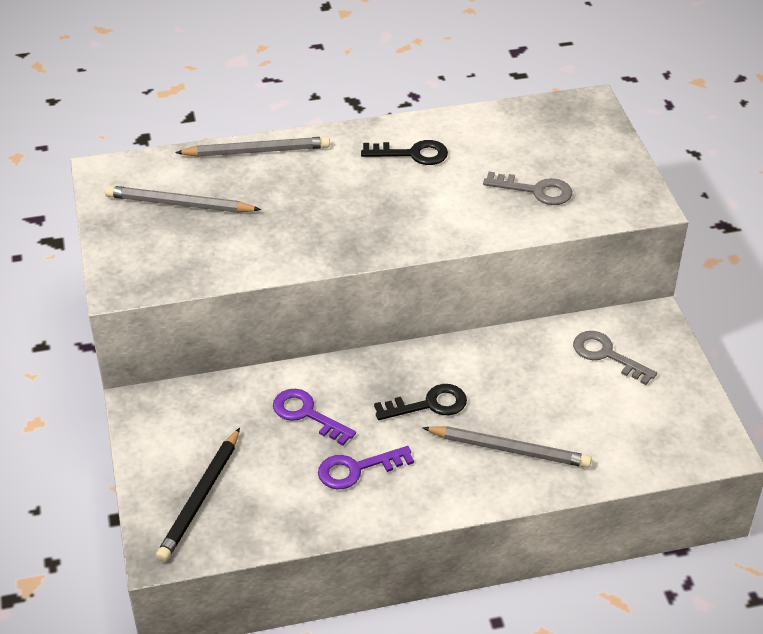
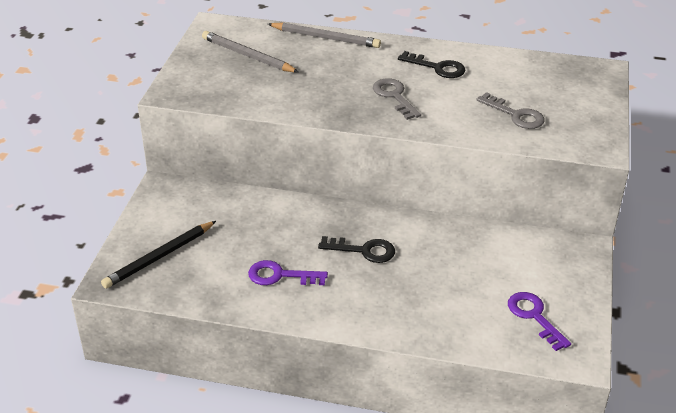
camera: 25 degrees right, 5 degrees down
(307, 414) = (270, 228): purple key -> purple key (534, 316)
(509, 449) = (404, 300): grey pencil -> none
(606, 355) = (527, 261): grey key -> grey key (394, 96)

